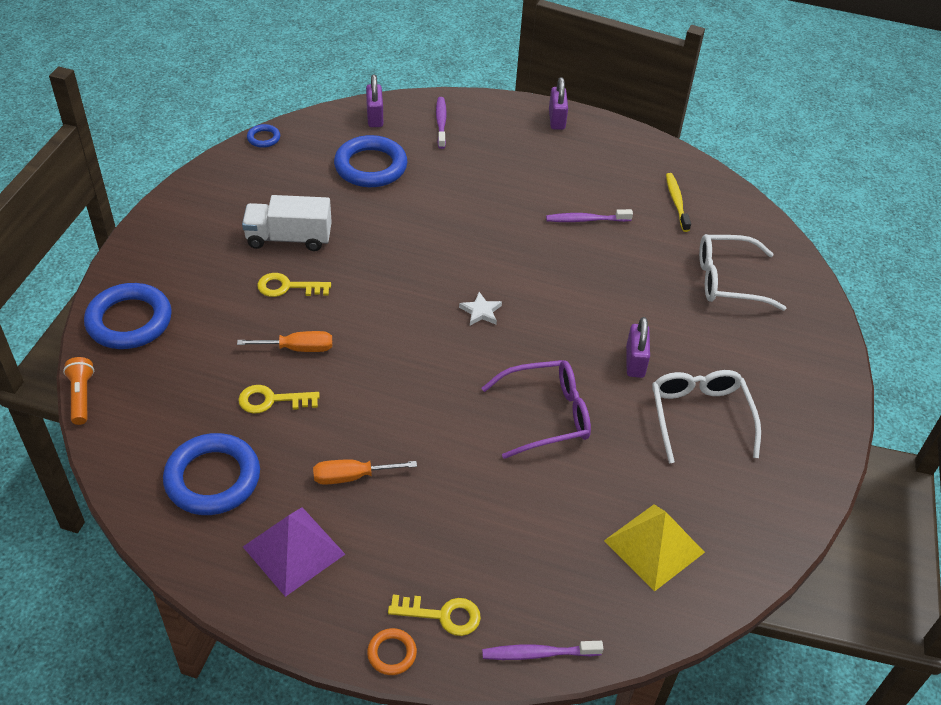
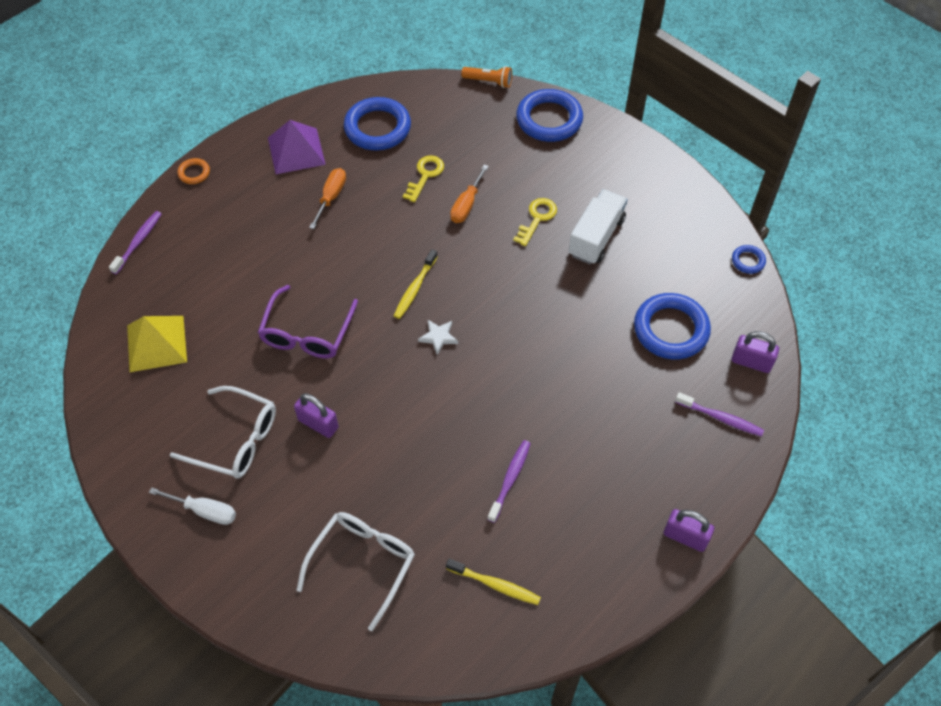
camera: 120 degrees right, 10 degrees up
(435, 350) = (415, 288): none -> yellow toothbrush
(442, 615) = (199, 206): yellow key -> none
(780, 405) = (205, 511): none -> white screwdriver

